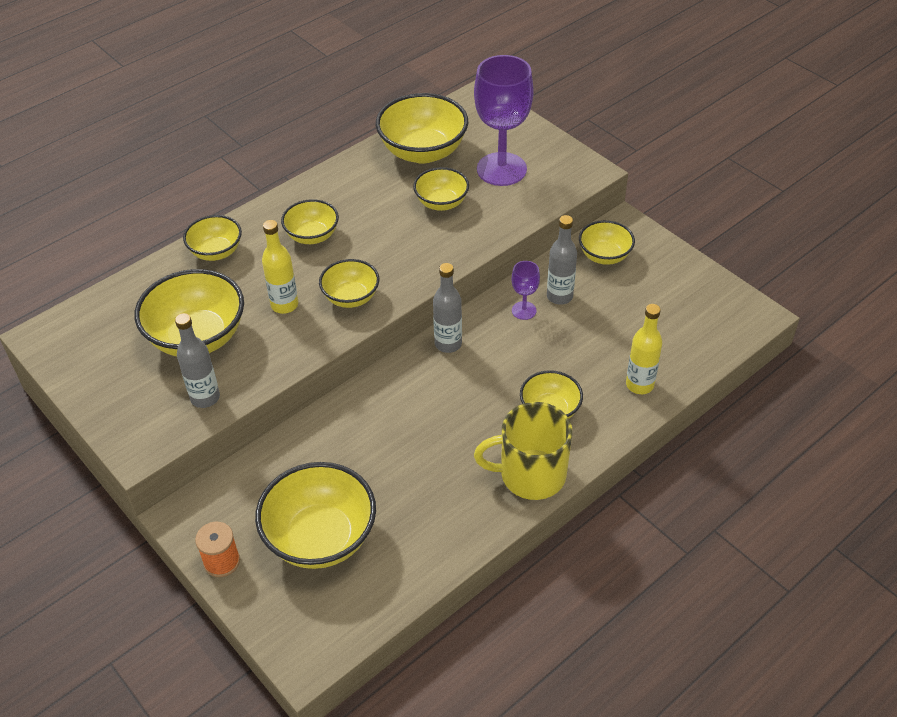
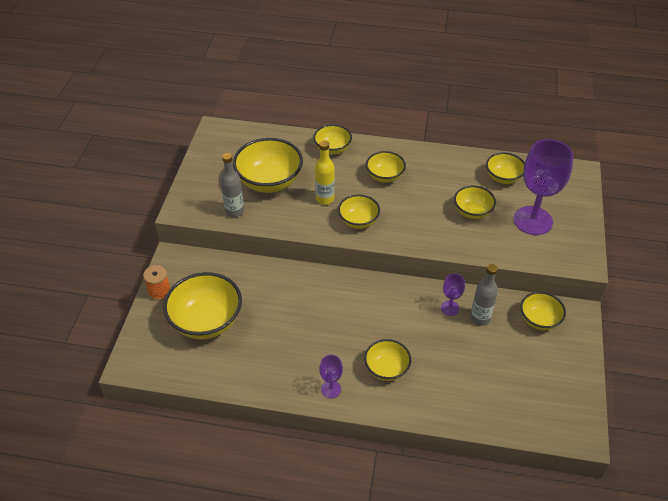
camera: 50 degrees right, 0 degrees up
(423, 152) = (503, 178): yellow bowl -> yellow bowl, size x0.58
(448, 344) = (387, 289): grey bottle -> none
(531, 475) = (331, 389): yellow mug -> purple goblet
(639, 385) = (452, 403): yellow bottle -> none

